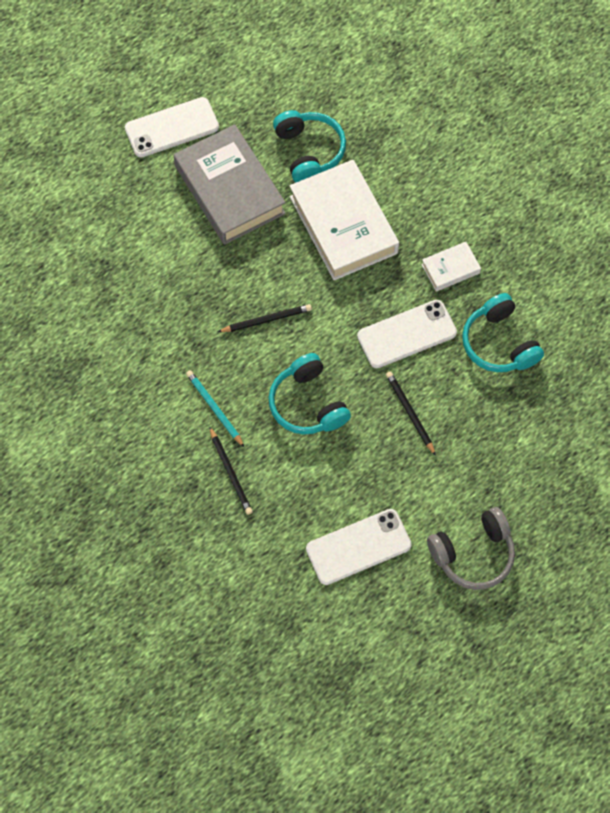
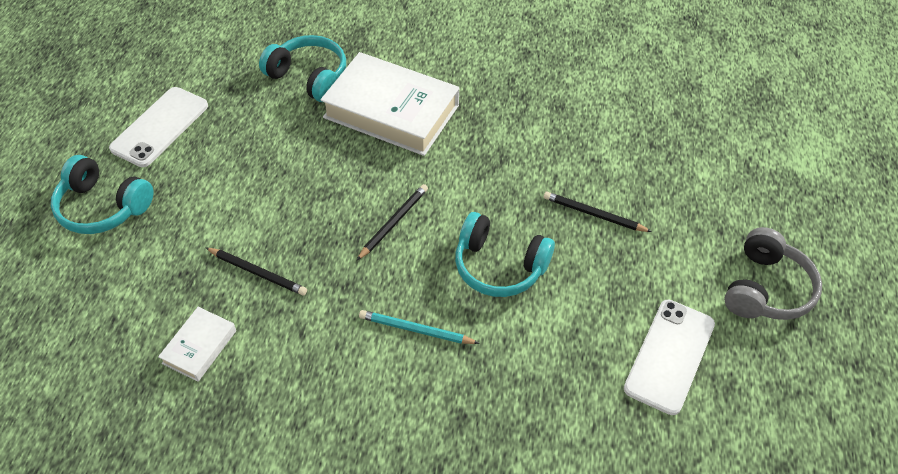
camera: 40 degrees left, 15 degrees down
(229, 190) = (261, 143): grey book -> none
(230, 472) = (487, 376): black pencil -> black pencil (257, 272)
(406, 334) = (528, 157): white phone -> none
(450, 269) = (512, 91): white book -> white book (199, 347)
(499, 343) = (606, 119): turquoise headphones -> turquoise headphones (103, 207)

